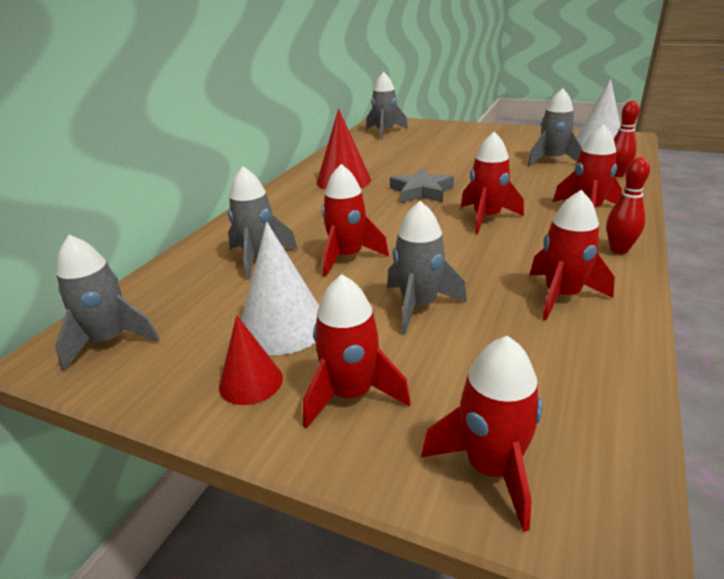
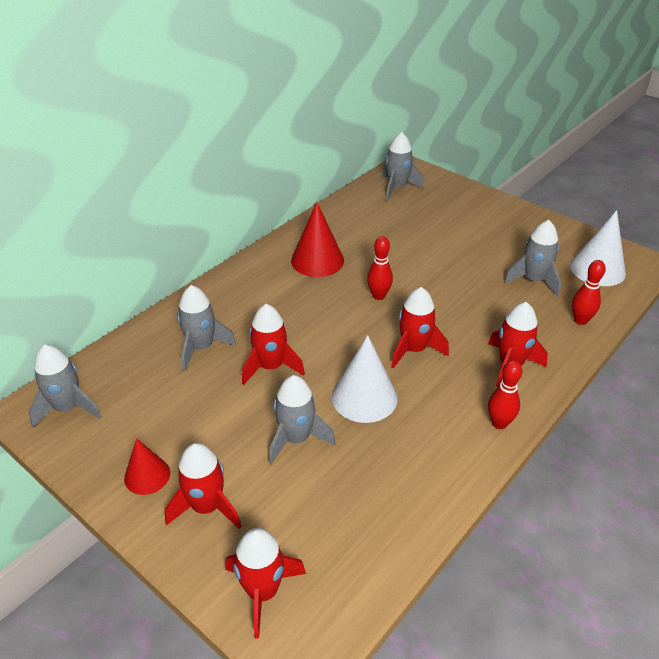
camera: 15 degrees right, 10 degrees up
(283, 326) = (189, 429): white cone -> white cone (364, 397)
(421, 191) = (378, 296): grey star -> red bowling pin
(562, 296) = (412, 461): red rocket -> none

